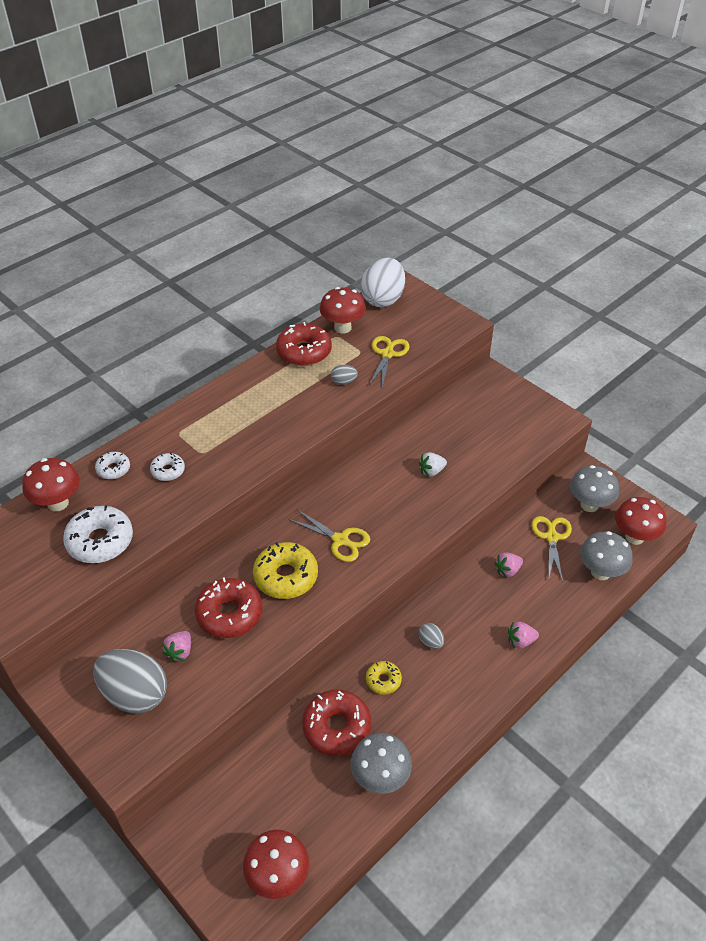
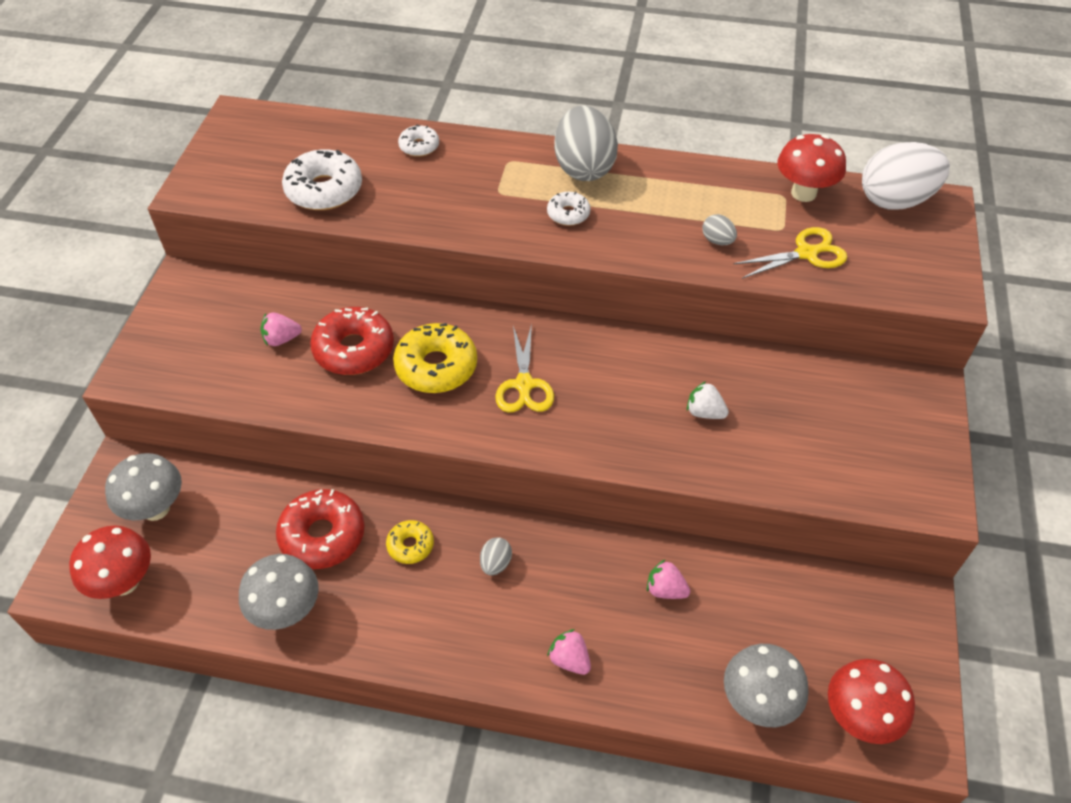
camera: 55 degrees right, 5 degrees up
(58, 503) = (346, 137): red mushroom -> none
(135, 694) = (212, 336): grey egg -> grey egg (584, 168)
(168, 471) = (452, 183): white donut -> white donut (568, 214)
(304, 352) = (727, 184): red donut -> none
(551, 537) = (763, 612): yellow scissors -> none
(589, 505) = (861, 631): grey mushroom -> grey mushroom (156, 508)

